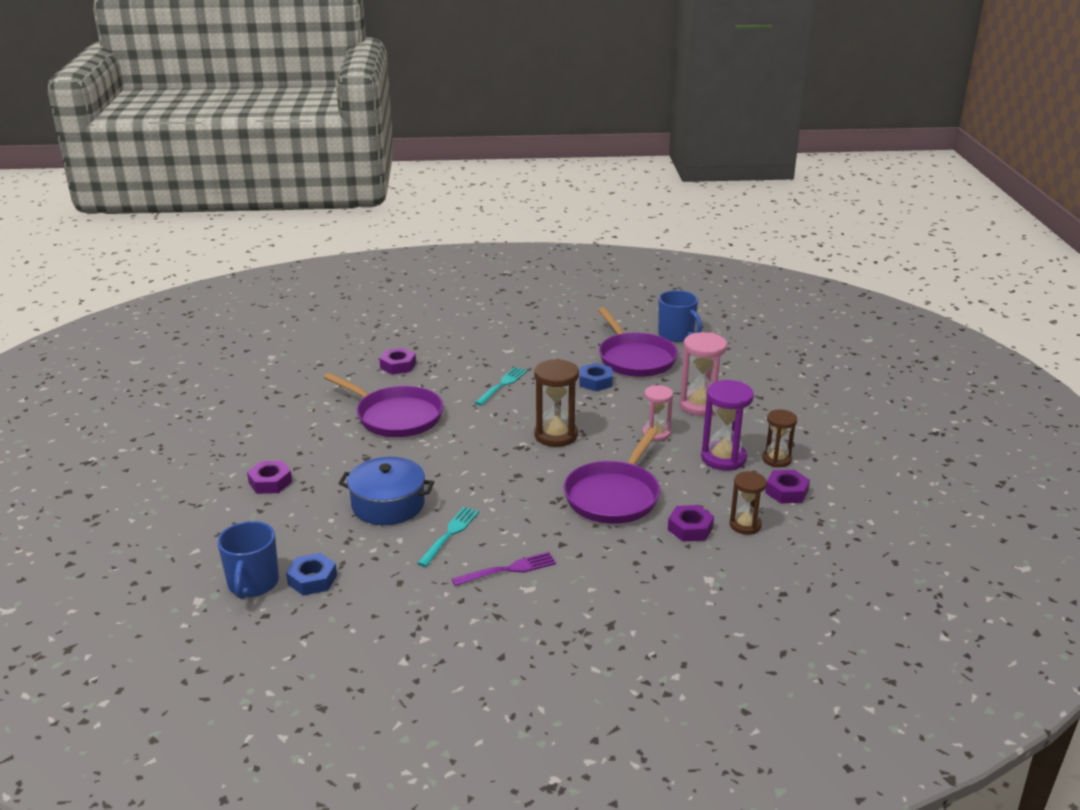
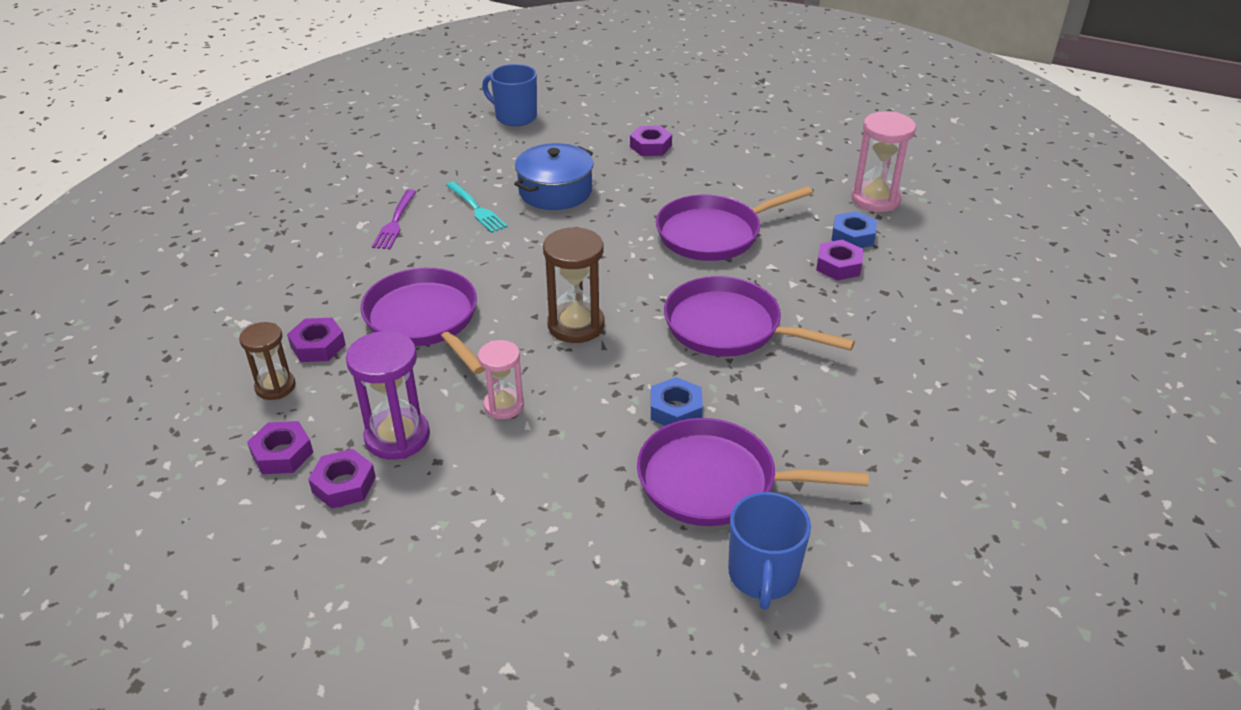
camera: 120 degrees right, 10 degrees up
(312, 579) = (491, 138): blue nut -> blue nut (853, 236)
(502, 385) = (729, 327): turquoise fork -> purple pan
(677, 335) = (763, 576): blue mug -> blue mug turned 75 degrees counterclockwise
(700, 405) = (529, 482): pink hourglass -> pink hourglass (875, 199)
(776, 459) = (344, 485): brown hourglass -> purple nut

